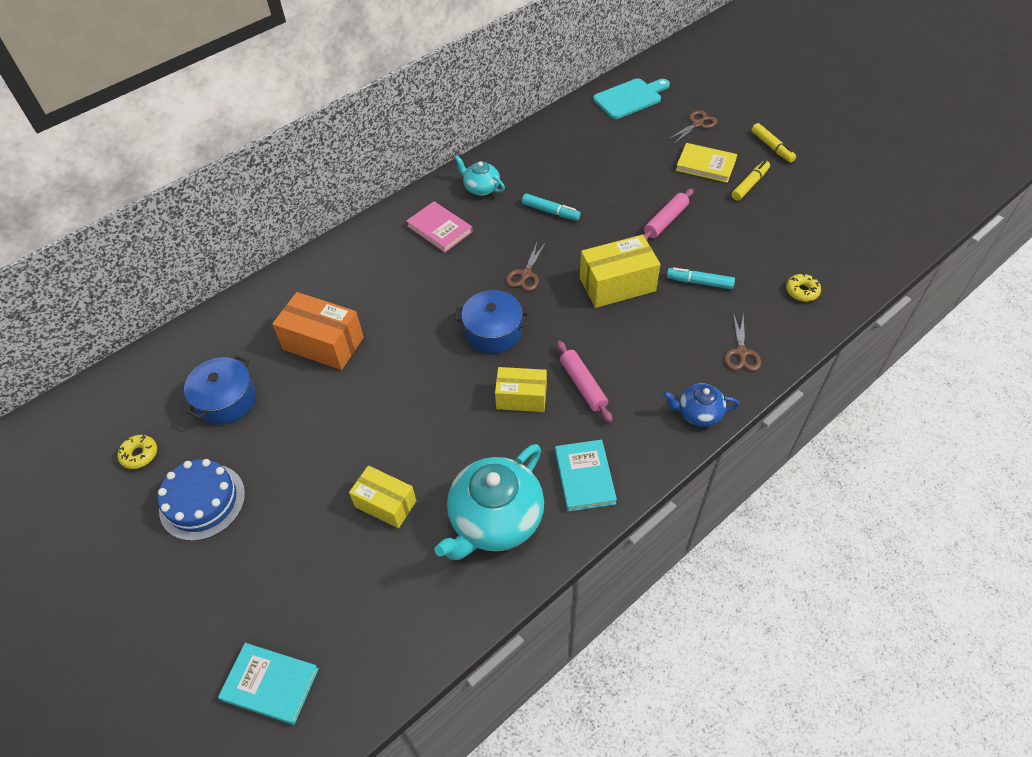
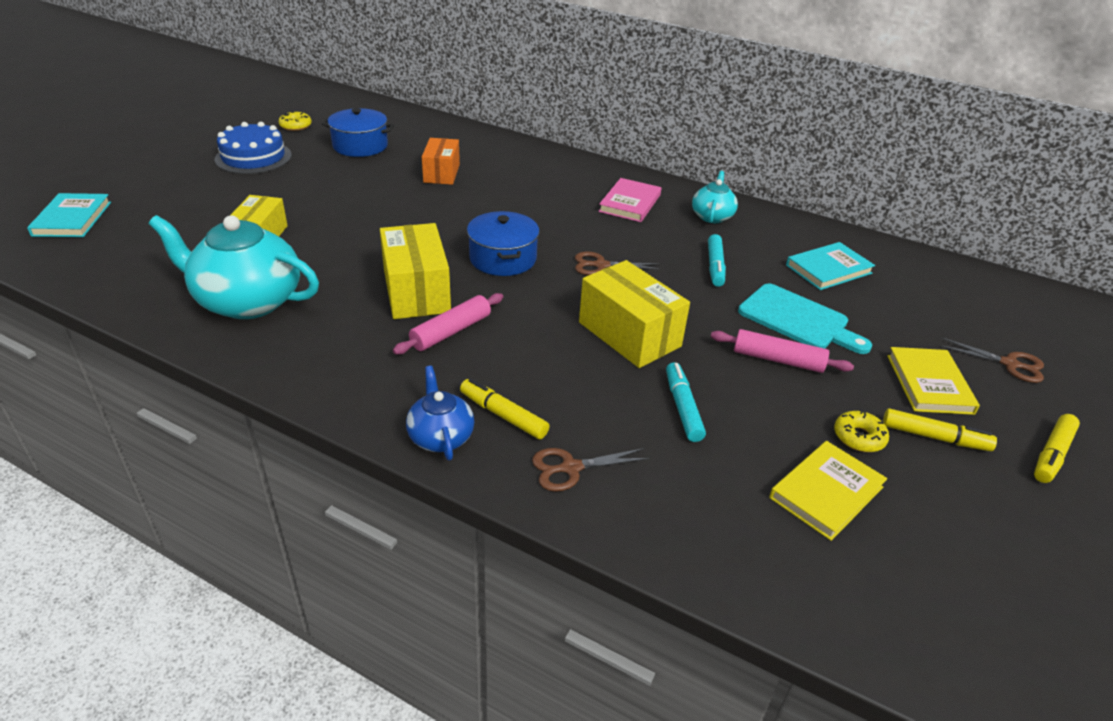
camera: 65 degrees right, 15 degrees down
(323, 343) = (441, 173): orange box -> orange box, size x0.67
(521, 397) = (416, 291): yellow box -> yellow box, size x1.50
(584, 477) = (314, 353): turquoise book -> turquoise book (828, 269)
(630, 98) = (989, 295): turquoise cutting board -> turquoise cutting board (798, 319)
(685, 375) = (503, 415): none -> yellow marker
(782, 246) = (826, 492): none -> yellow book
(802, 291) = (742, 528): yellow donut -> yellow donut (858, 437)

